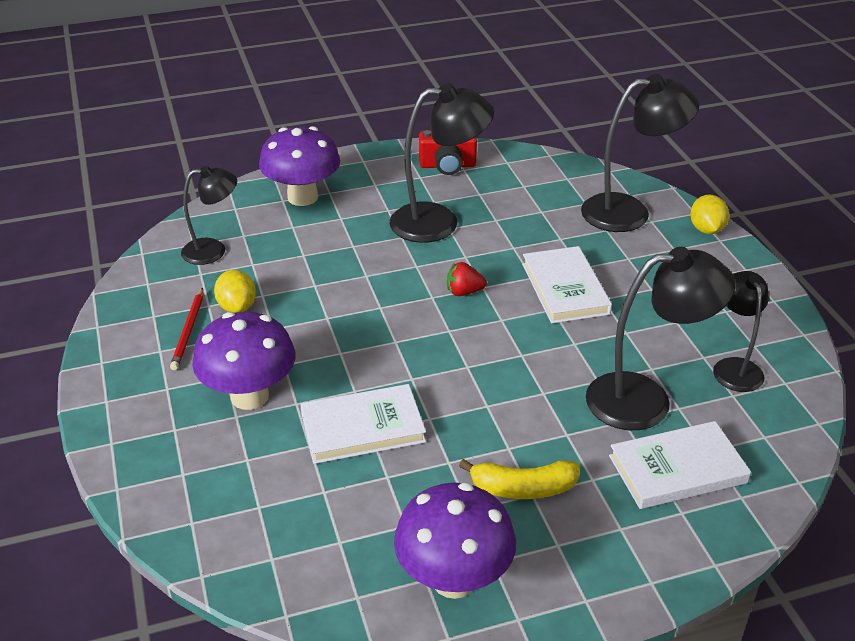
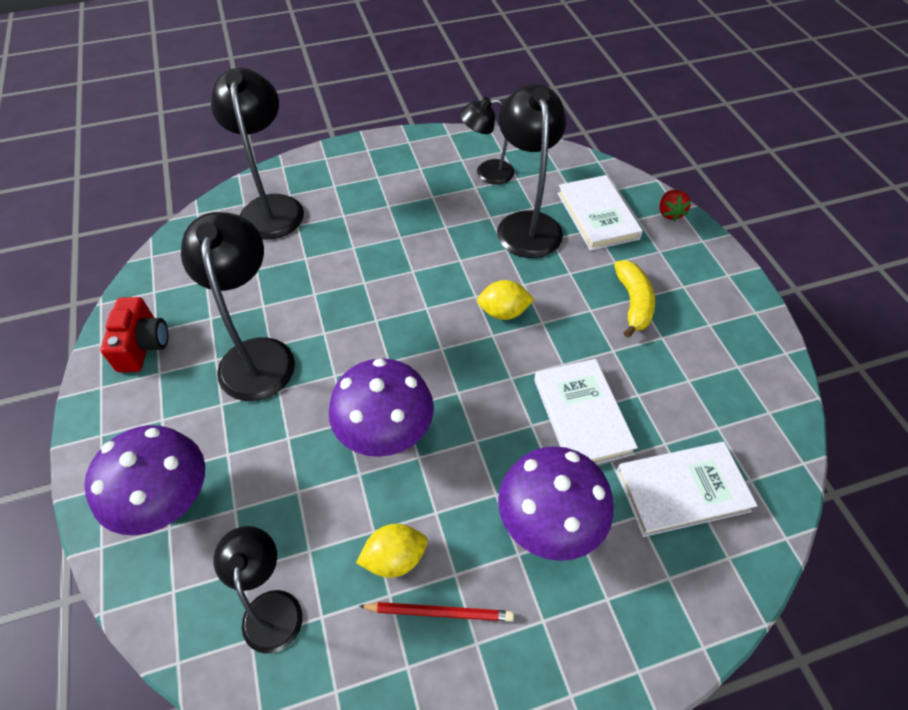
camera: 90 degrees left, 15 degrees up
(454, 579) = (733, 348): purple mushroom -> purple mushroom (386, 434)
(464, 292) = (383, 335): red strawberry -> red strawberry (670, 213)
(565, 289) = (384, 260): white book -> white book (682, 491)
(706, 229) = (309, 163): yellow lemon -> yellow lemon (503, 312)

